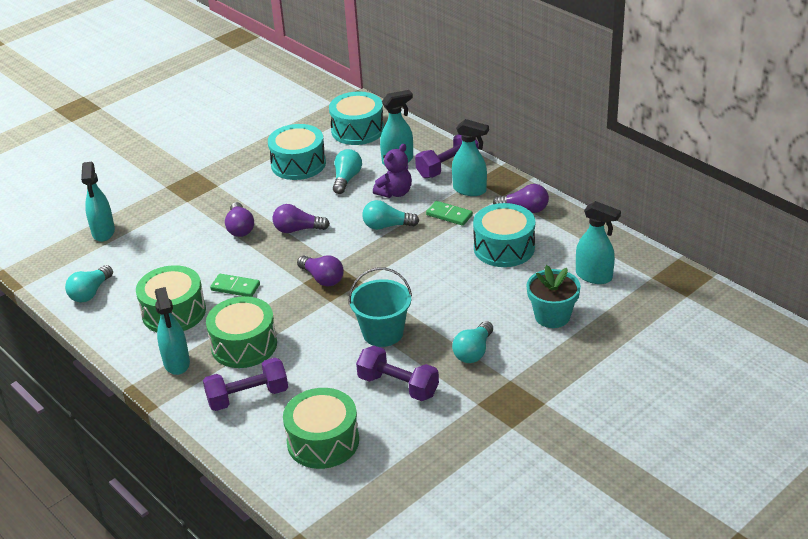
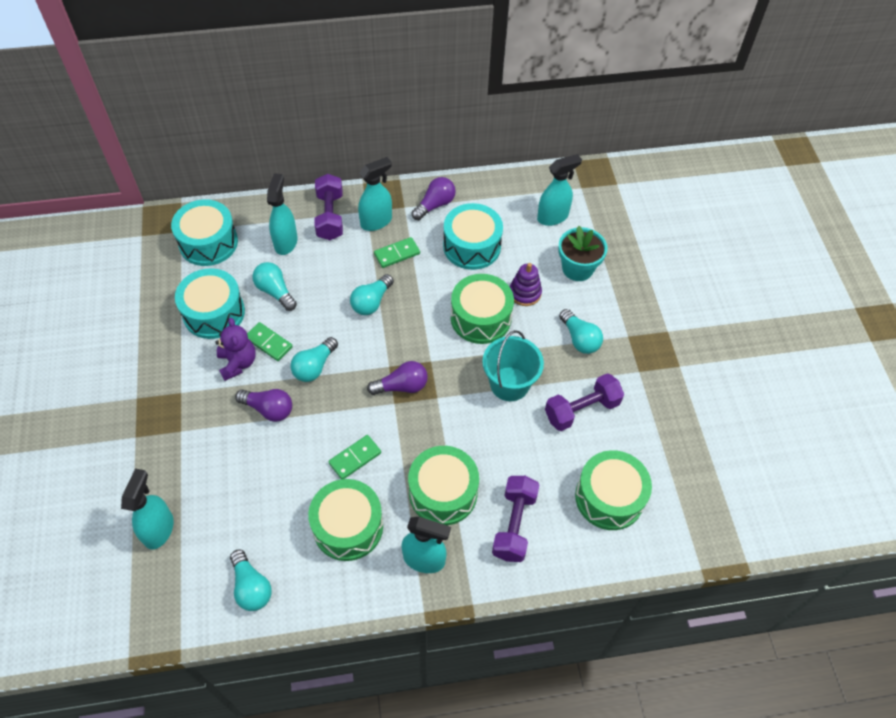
camera: 60 degrees left, 20 degrees up
(103, 232) = (159, 529): turquoise spray bottle -> turquoise spray bottle turned 105 degrees counterclockwise
(297, 199) = (269, 343): none -> green domino
(298, 229) = (314, 367): purple light bulb -> turquoise light bulb
(395, 193) = (330, 270): purple teddy bear -> purple teddy bear (238, 363)
(433, 287) = (481, 318): none -> green drum
(488, 299) = (525, 293): none -> purple stacking toy

